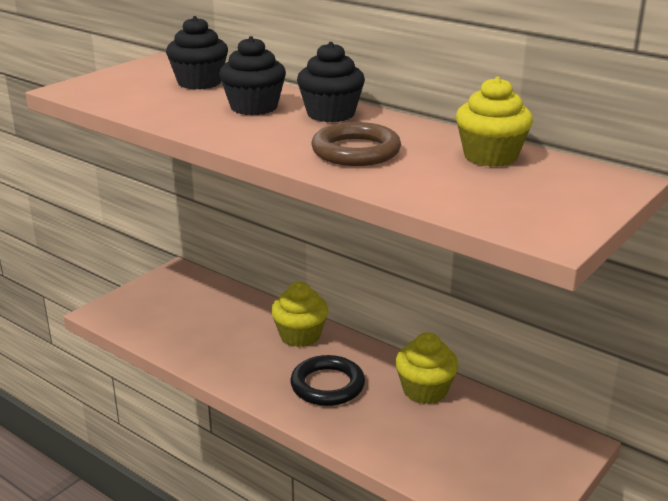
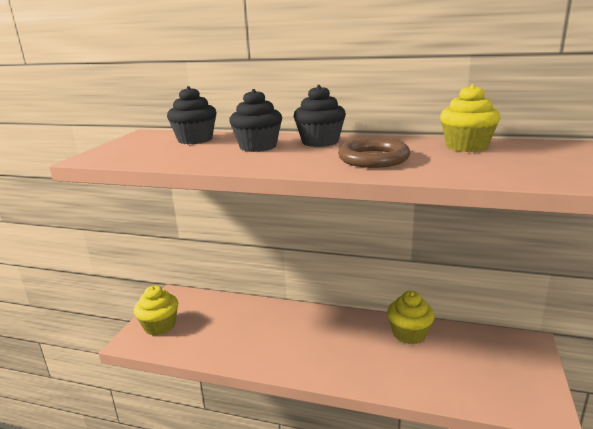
camera: 20 degrees left, 5 degrees down
(300, 335) = (296, 318): yellow cupcake -> yellow cupcake (160, 326)
(327, 385) = (342, 349): black ring -> none

